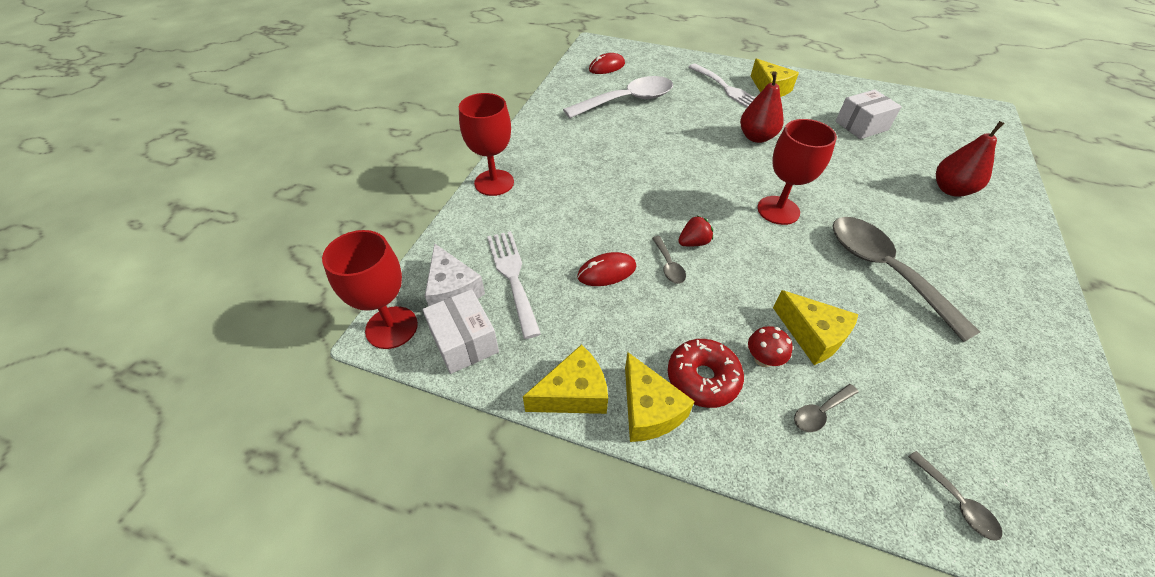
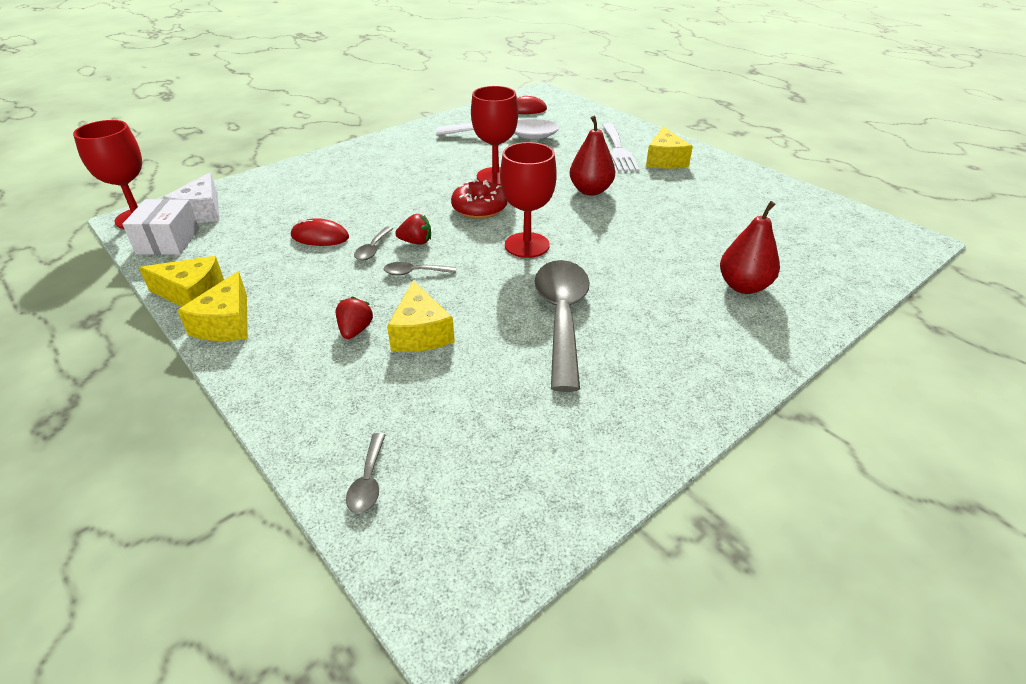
camera: 30 degrees right, 10 degrees down
(494, 183) = (320, 160): red goblet -> red goblet (495, 176)
(512, 276) = (251, 217): white fork -> none
(702, 378) = (291, 322): red donut -> red donut (479, 208)
(763, 359) = (355, 330): red mushroom -> red strawberry
(820, 412) = (348, 379): grey spoon -> grey spoon (415, 272)
(861, 126) = (722, 211): white box -> none

